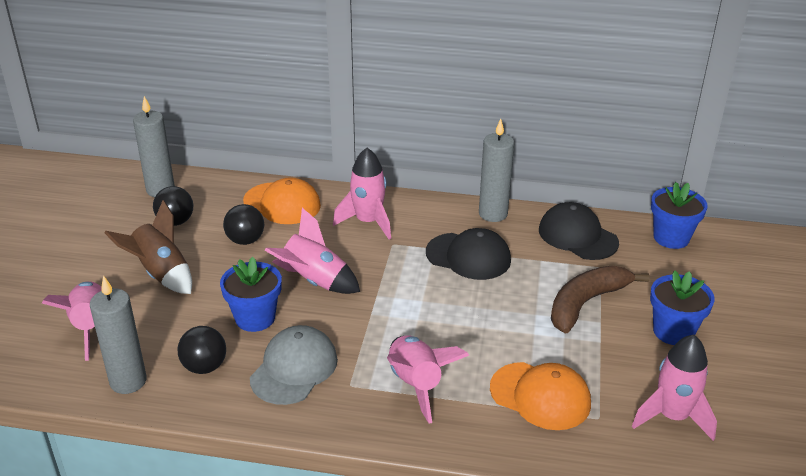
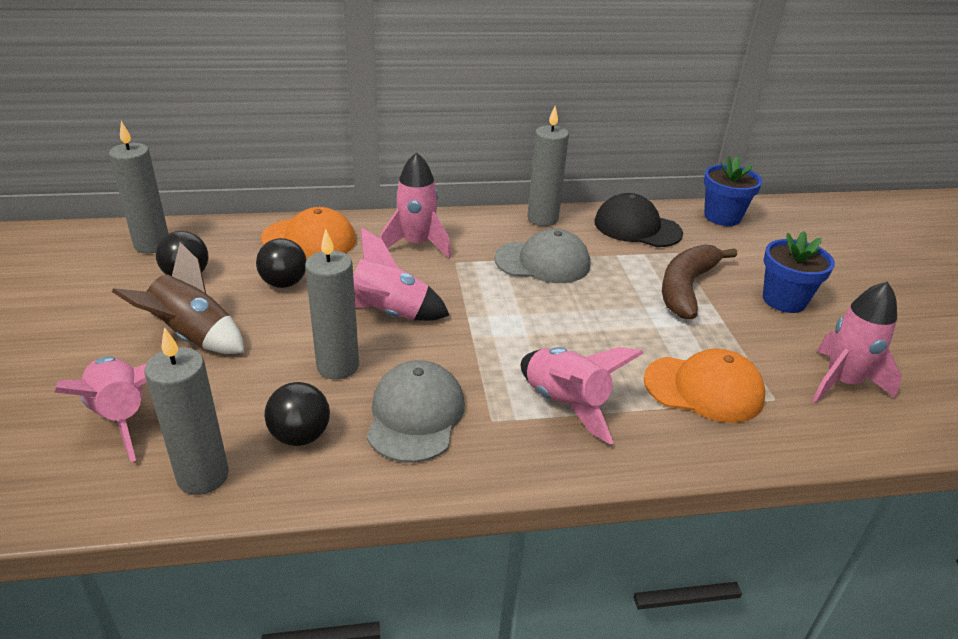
camera: 20 degrees left, 0 degrees up
(255, 318) = (338, 366): blue flower pot -> grey candle
(468, 256) = (542, 262): black cap -> grey cap

